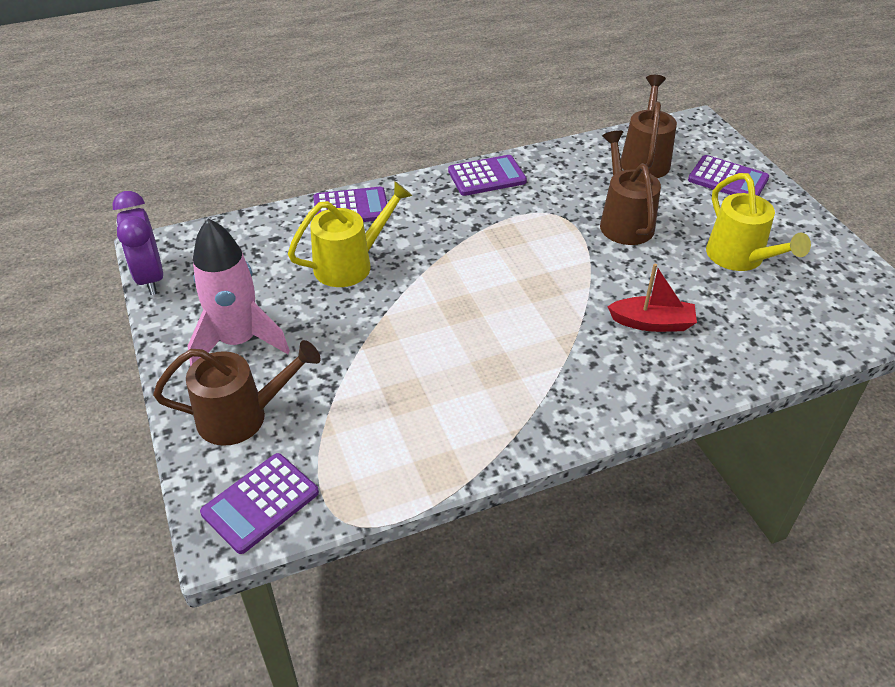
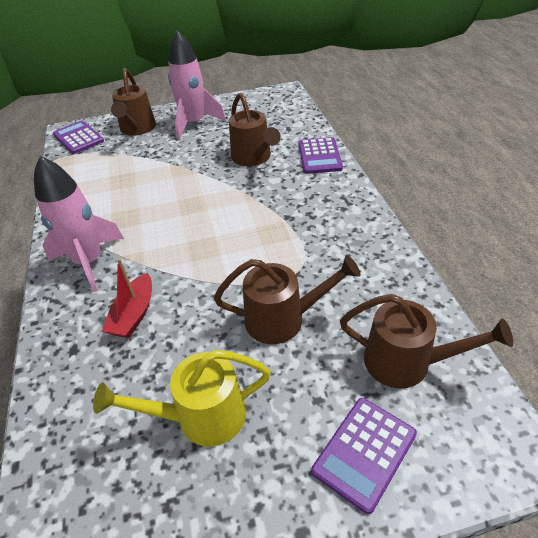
camera: 100 degrees right, 0 degrees up
(150, 278) = (257, 93): purple clock -> none
(351, 264) = (254, 158): yellow watering can -> brown watering can
(487, 176) = (364, 227): purple calculator -> none
(585, 384) = (89, 262): none -> pink rocket

